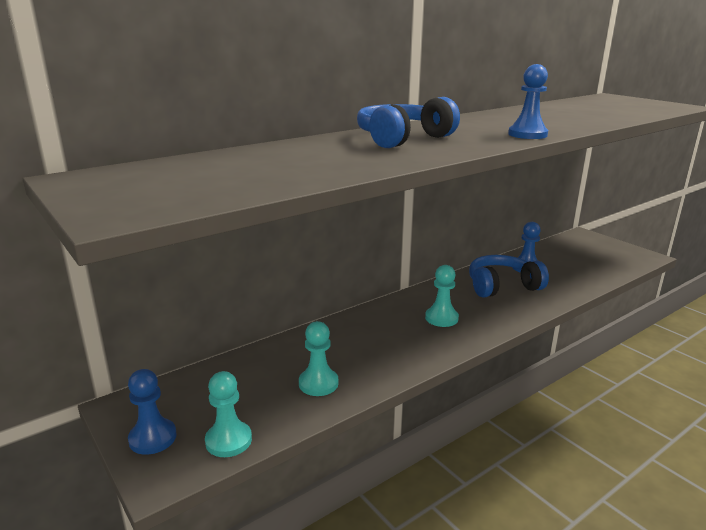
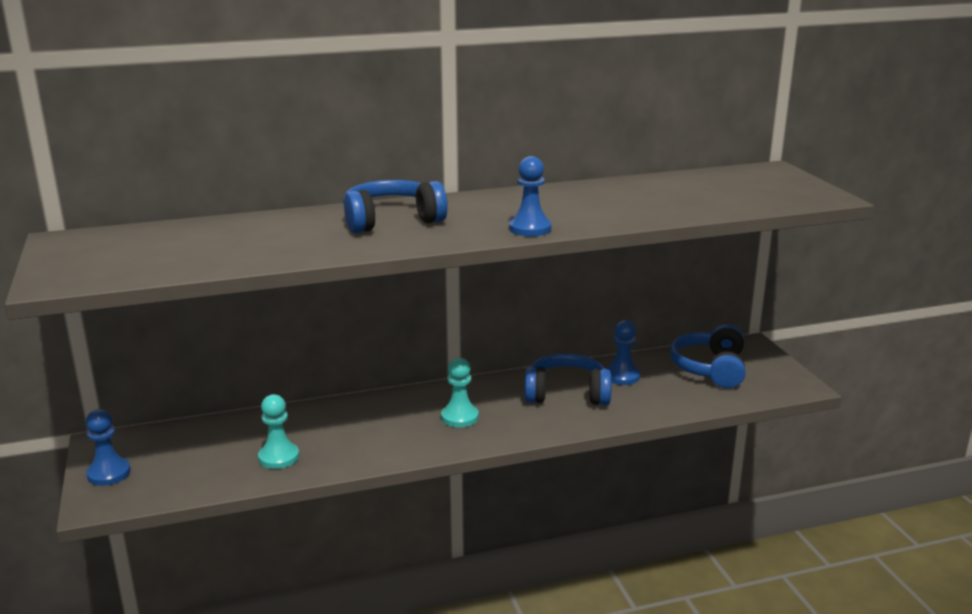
camera: 20 degrees right, 0 degrees up
(228, 440) = (165, 488): turquoise pawn -> none
(577, 253) = (710, 369): none -> blue headphones

